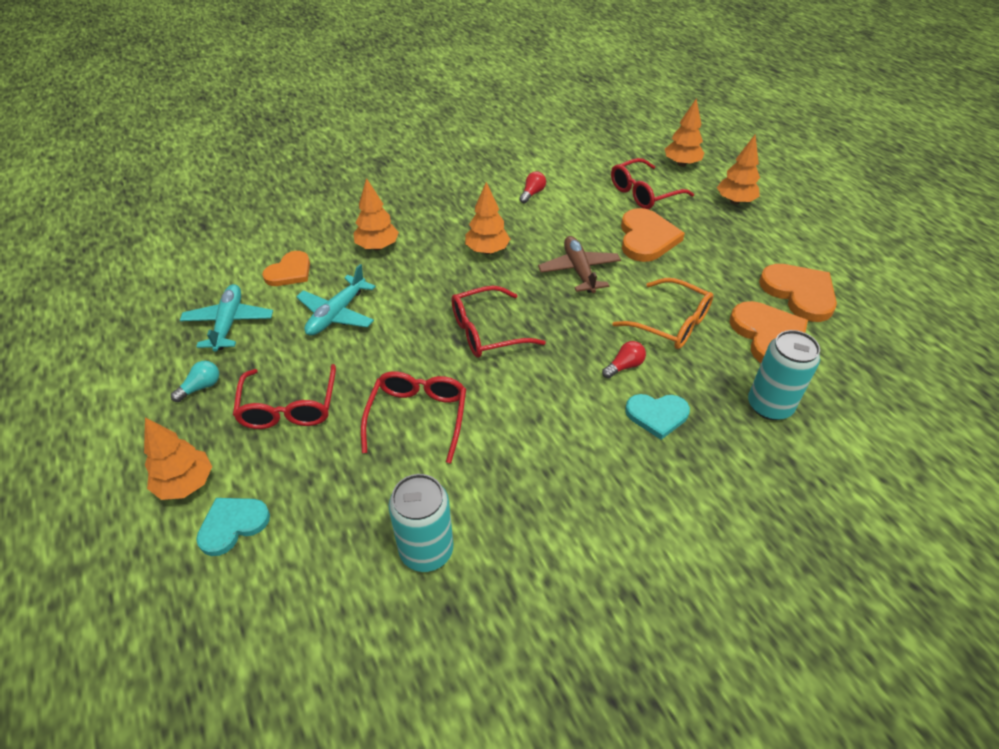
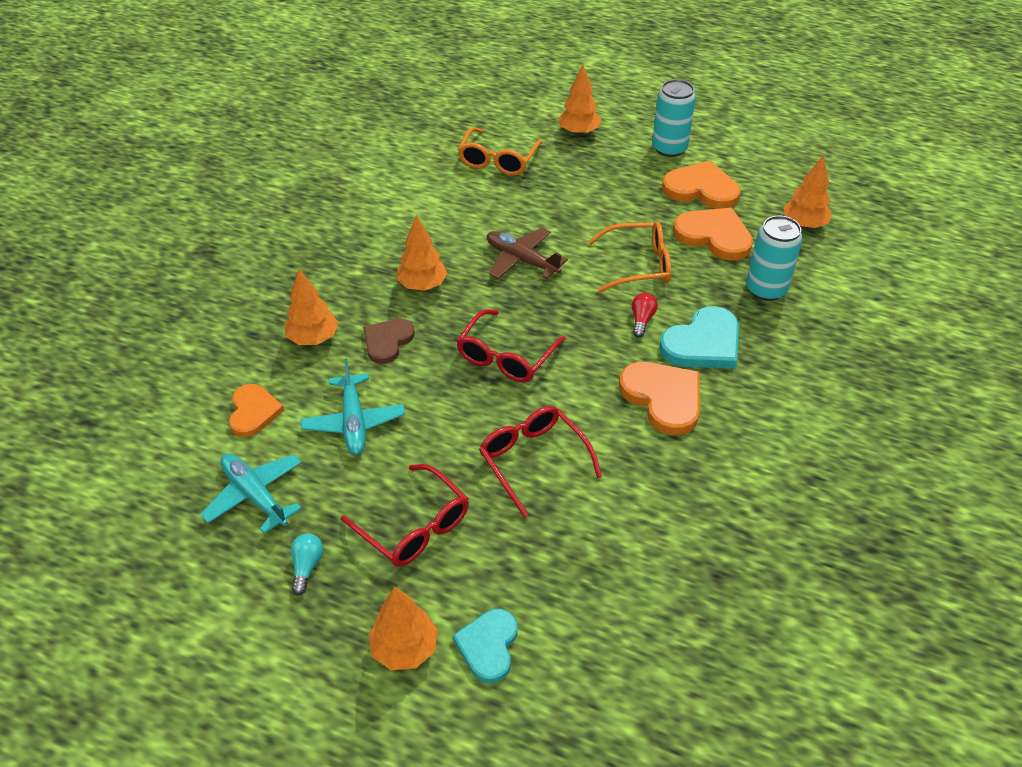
camera: 40 degrees left, 0 degrees up
(420, 275) = (387, 341): none -> brown heart
(426, 550) = (657, 550): turquoise can -> turquoise can (669, 148)
(532, 193) = (401, 209): red light bulb -> none
(643, 193) = (498, 160): red glasses -> orange glasses
(646, 238) = (544, 201): orange heart -> orange heart (663, 398)
(657, 415) = (703, 343): turquoise heart -> turquoise heart, size x1.51
(681, 164) = (500, 117): orange tree -> orange tree (803, 224)

